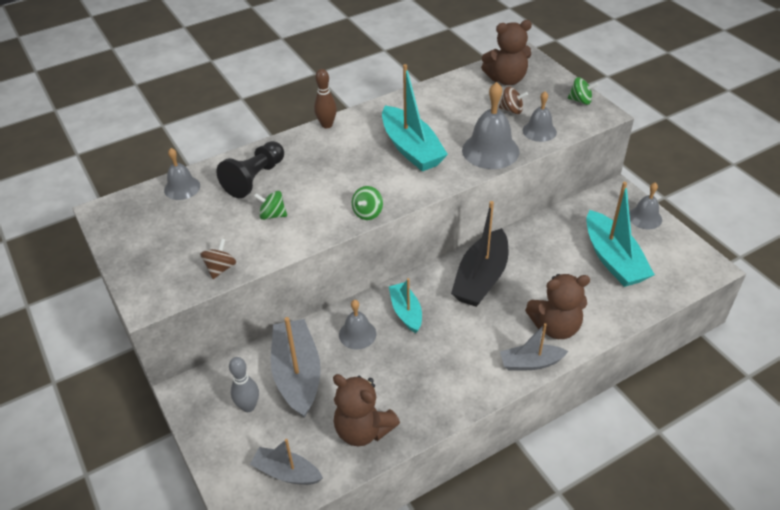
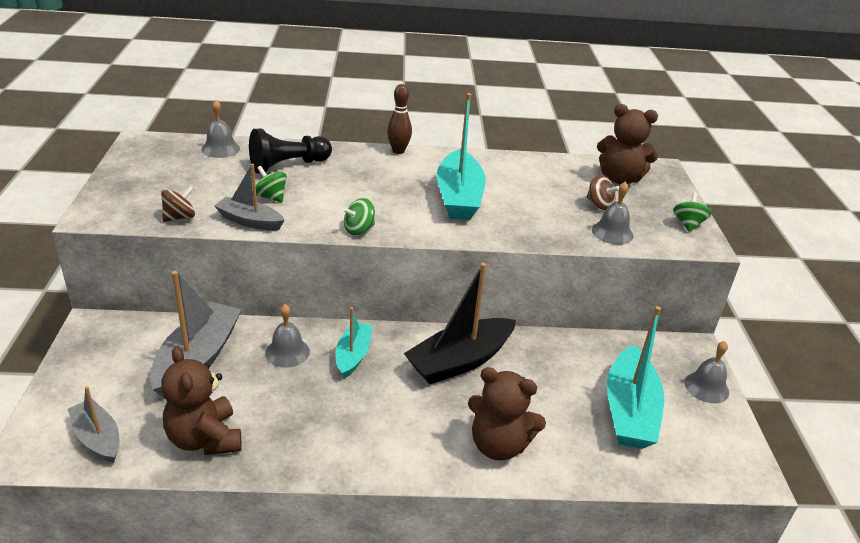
camera: 25 degrees right, 10 degrees down
(248, 406) = (128, 364): grey bowling pin -> none
(490, 150) = (540, 228): grey bell -> none
(531, 363) = (437, 466): grey boat -> grey boat (250, 221)
(580, 101) = (688, 224): green spinning top -> green spinning top turned 120 degrees counterclockwise

